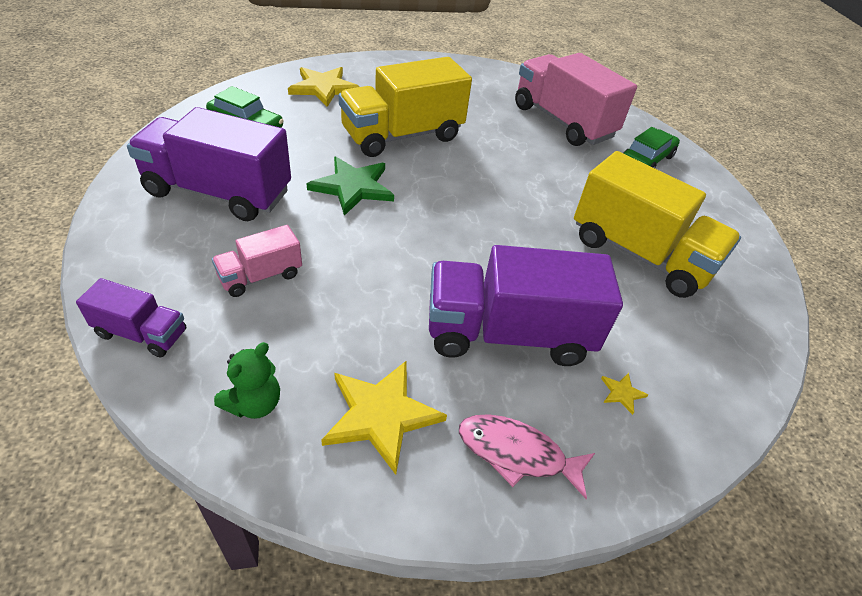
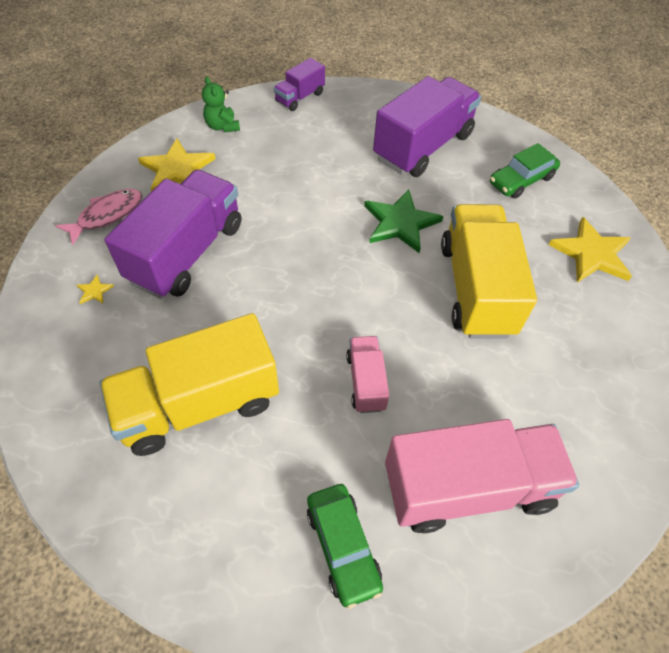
camera: 120 degrees right, 10 degrees up
(260, 276) = (320, 148): pink truck -> pink truck (366, 382)

